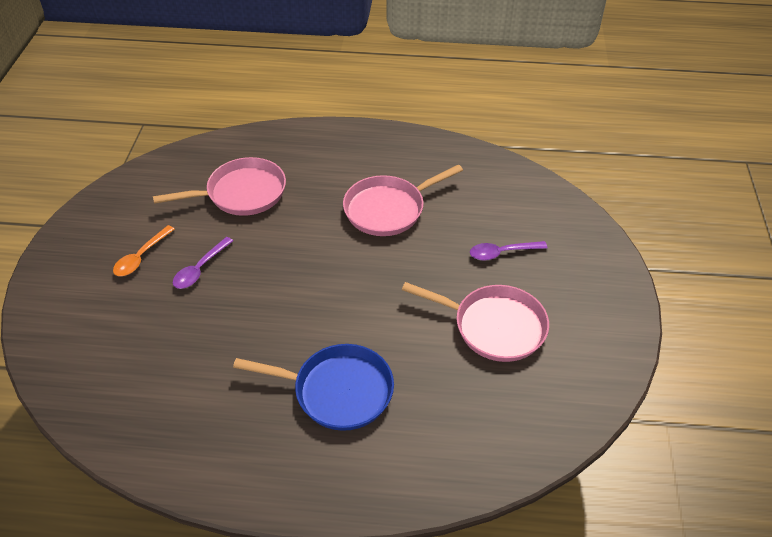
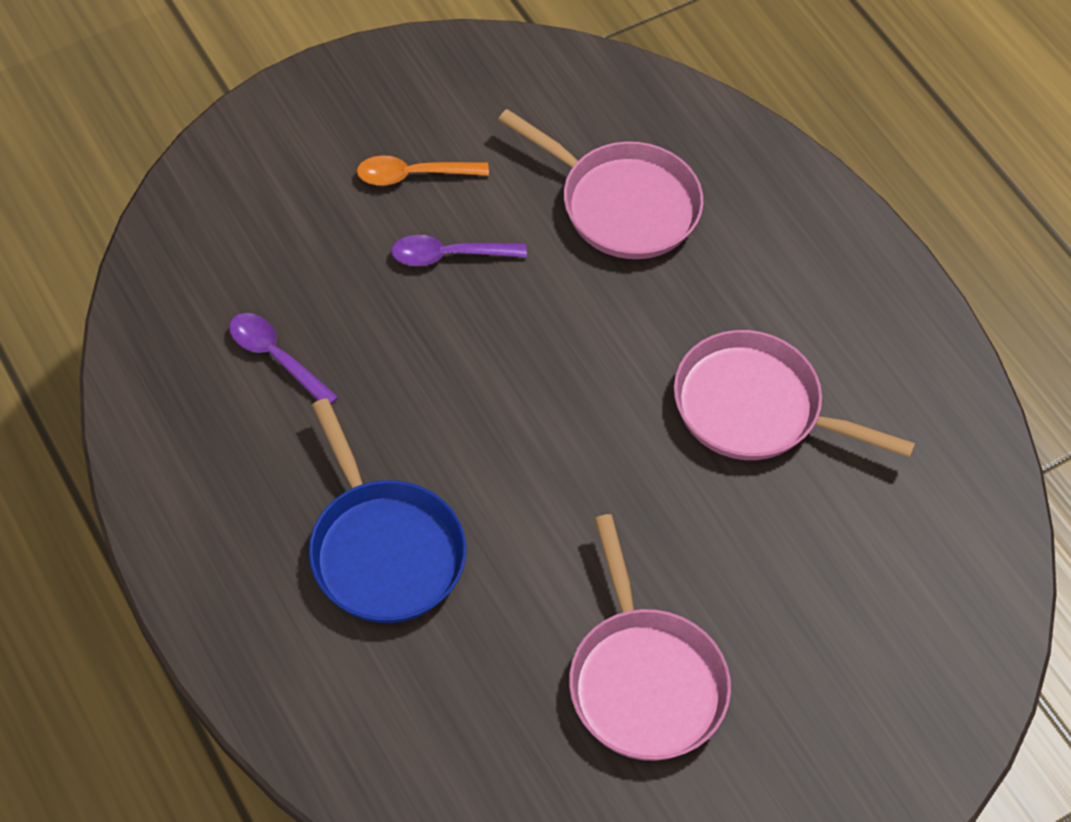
camera: 50 degrees right, 10 degrees up
(502, 253) = (799, 614): purple spoon -> purple spoon (276, 357)

